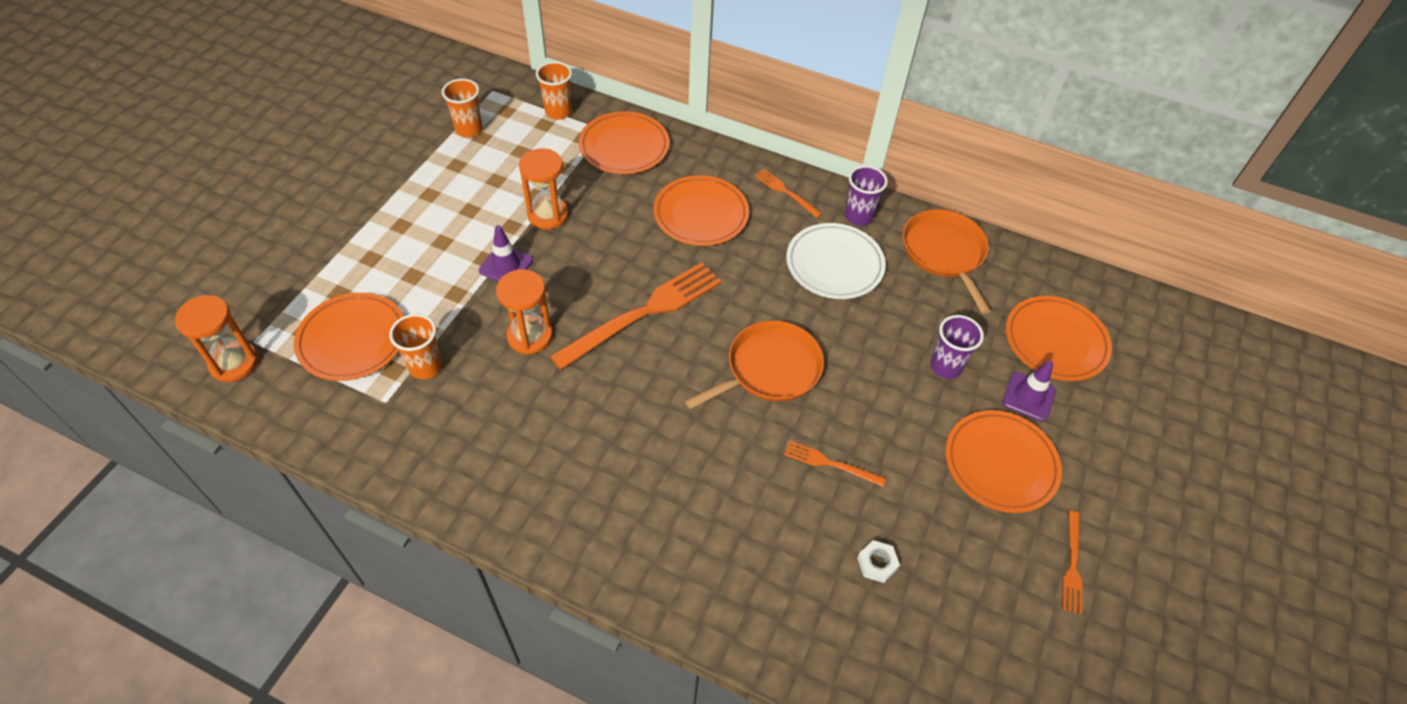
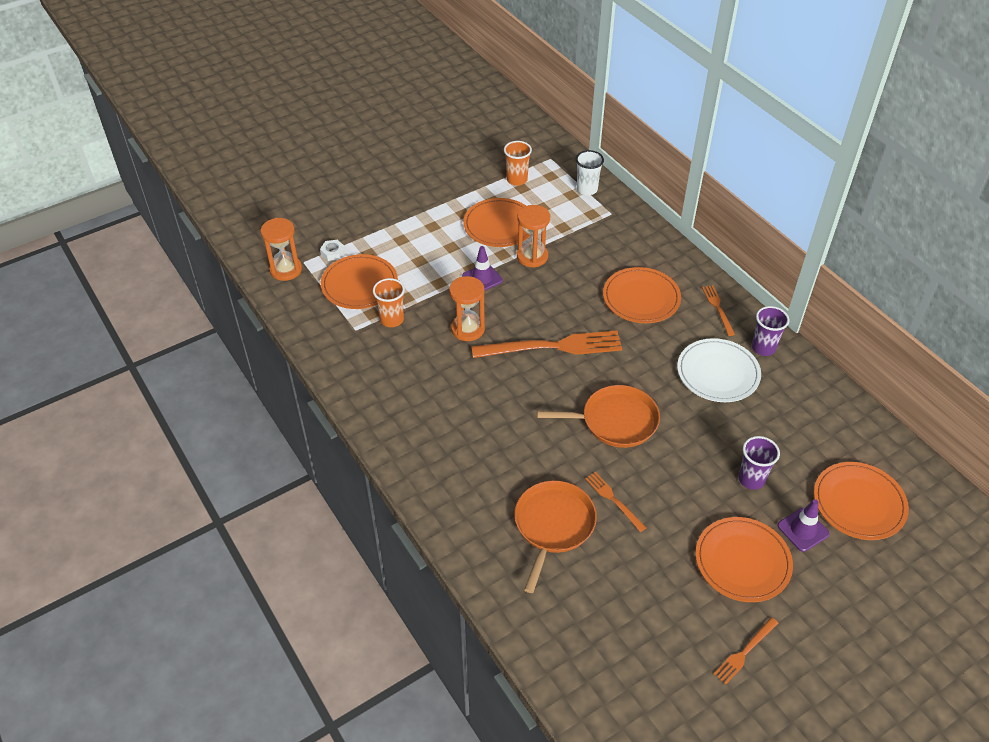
camera: 35 degrees right, 5 degrees down
(558, 112) = (587, 189): orange cup -> white cup
(624, 146) = (618, 230): orange plate -> orange plate (499, 225)
(877, 563) = (599, 576): white nut -> white nut (333, 252)
(944, 253) = (814, 402): orange pan -> orange pan (553, 525)

